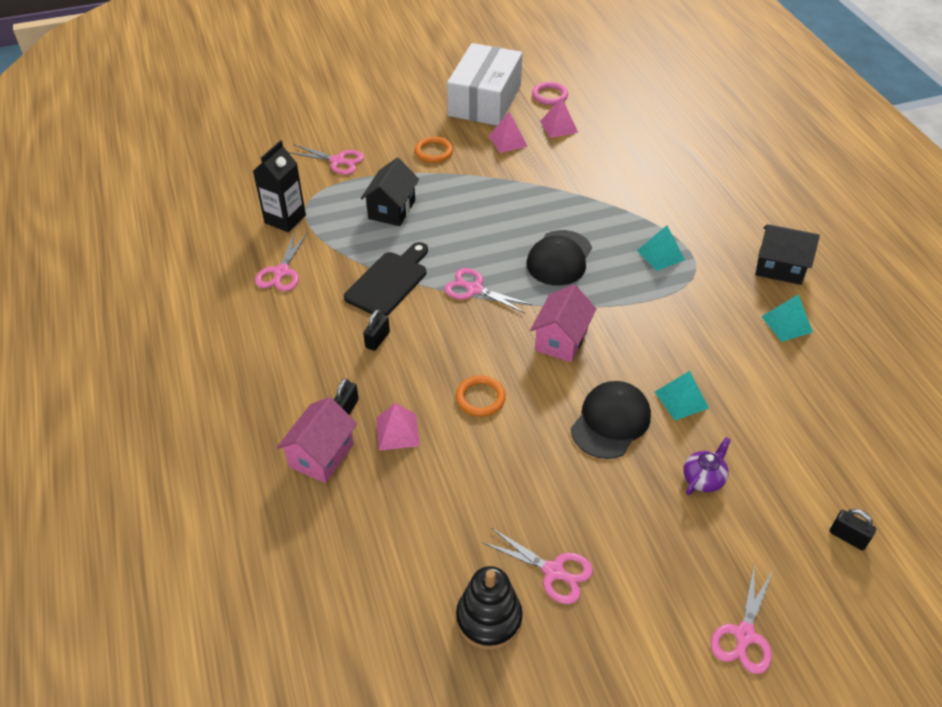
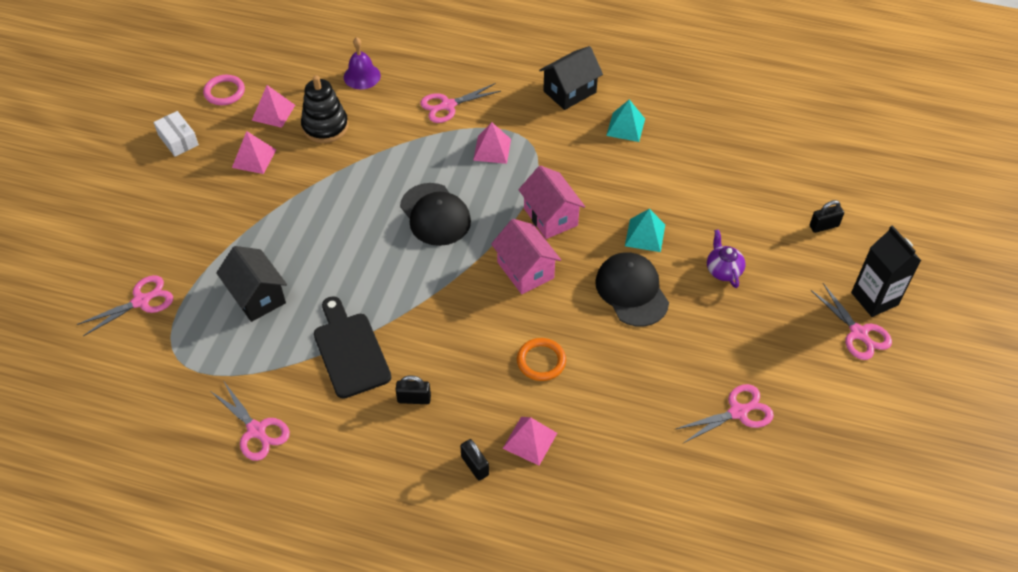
camera: 55 degrees left, 5 degrees up
(285, 219) = (183, 390): black carton -> black carton (874, 299)
(321, 455) = (511, 512): pink house -> pink house (550, 217)
(377, 340) = (414, 399): black padlock -> black padlock turned 60 degrees counterclockwise
(434, 152) = (210, 220): orange ring -> none
(474, 289) = (417, 294): pink scissors -> pink scissors (447, 106)
(484, 100) = (178, 140): white box -> white box, size x0.42
(489, 619) = (751, 478): black stacking toy -> black stacking toy (325, 127)
(645, 148) = (362, 76): none -> purple bell
(660, 255) = (492, 149): turquoise pyramid -> pink pyramid

